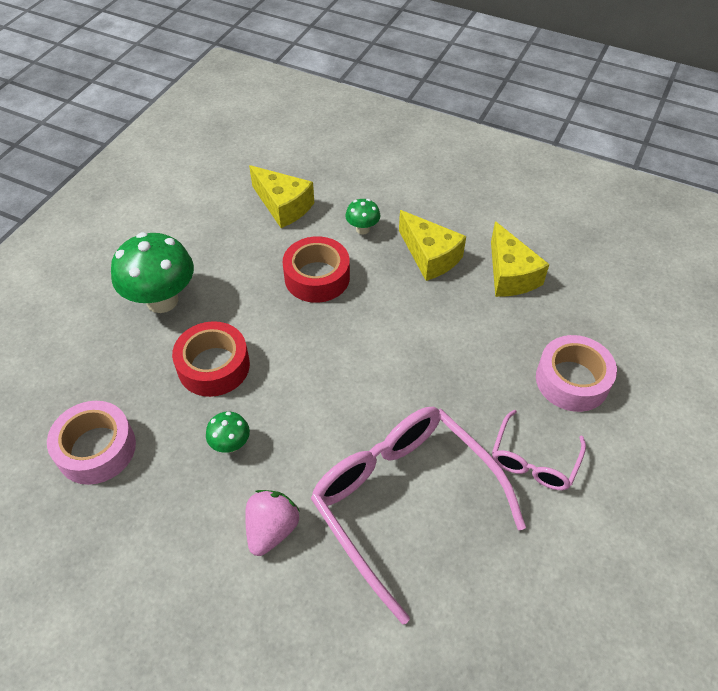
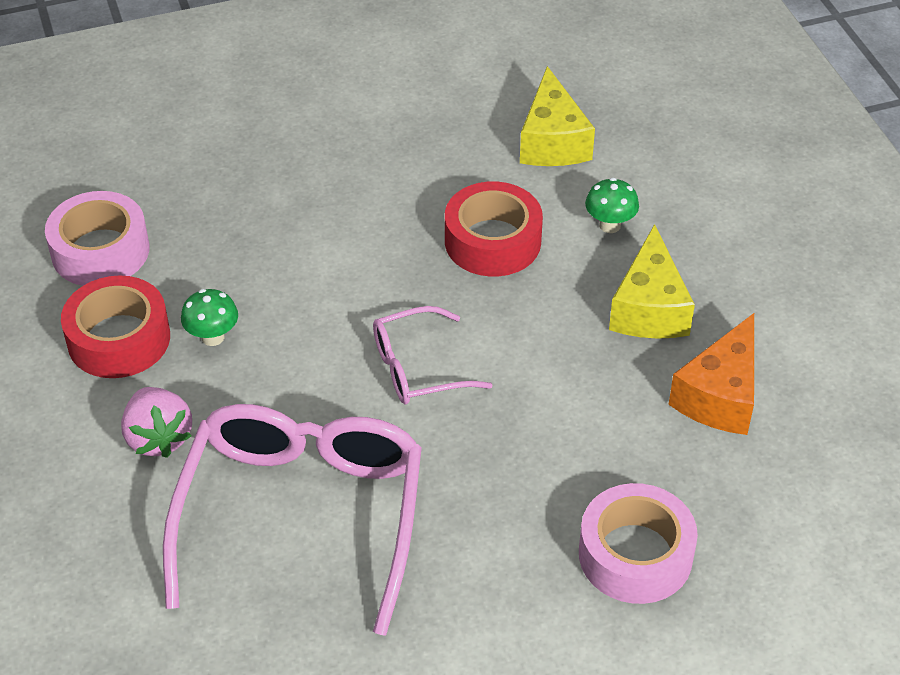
camera: 45 degrees right, 5 degrees down
(162, 300) = (311, 156): green mushroom -> none
(213, 366) = (283, 254): red tape -> red tape (119, 339)
(272, 529) = (158, 438): pink strawberry -> pink strawberry turned 90 degrees clockwise
(510, 275) = (720, 395): yellow cheese -> orange cheese
(534, 460) = (480, 591): pink glasses -> pink glasses (418, 368)

